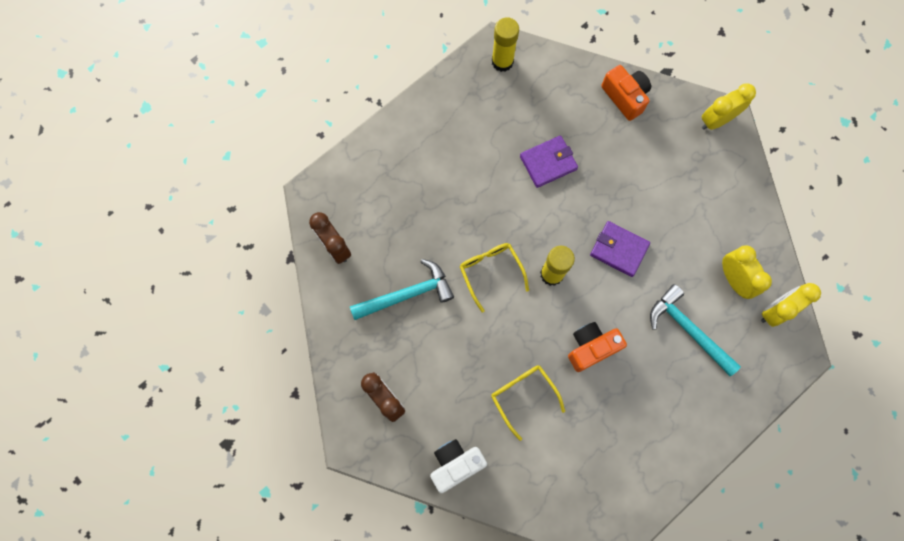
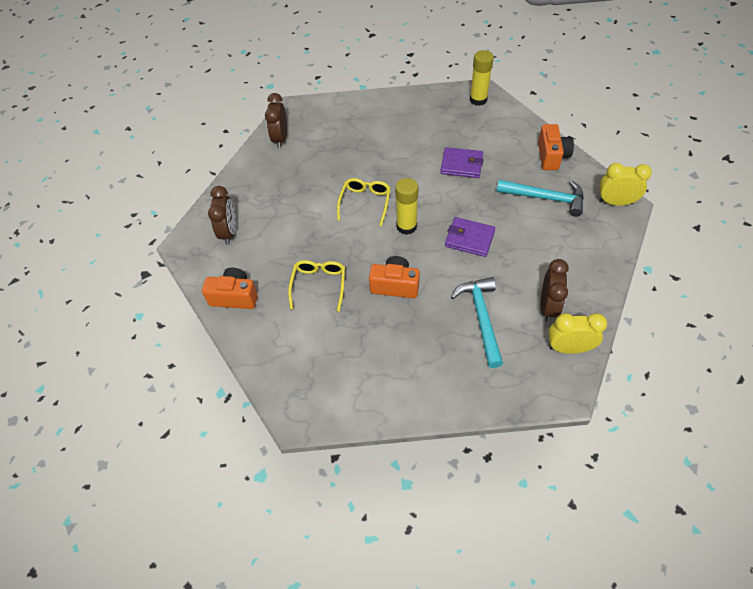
camera: 40 degrees right, 20 degrees down
(407, 294) = (299, 185): turquoise hammer -> turquoise hammer (545, 198)
(455, 464) = (234, 297): white camera -> orange camera
(619, 249) = (469, 239): purple wallet -> purple wallet turned 45 degrees counterclockwise
(733, 279) = (548, 307): yellow clock -> brown clock

